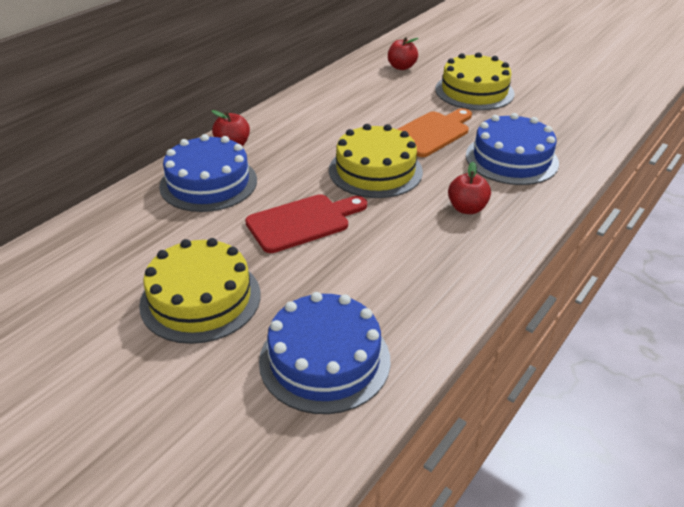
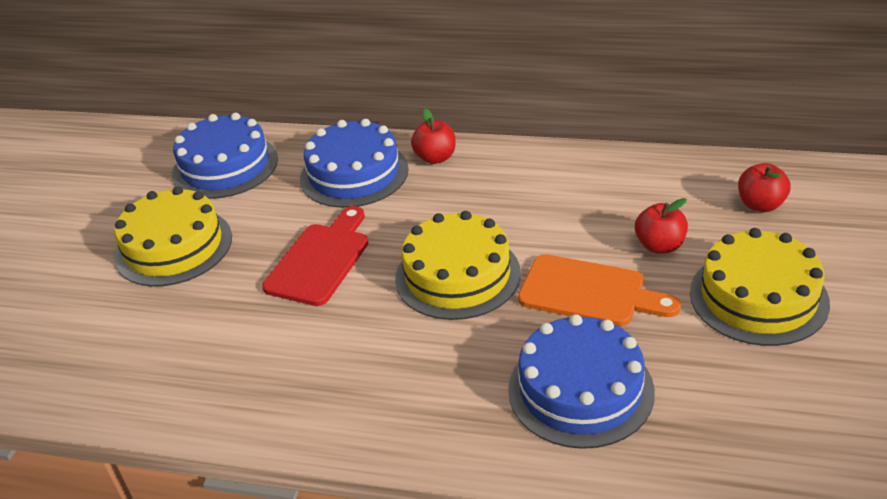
camera: 70 degrees right, 0 degrees up
(303, 222) = (320, 260): red cutting board -> red cutting board turned 105 degrees counterclockwise
(324, 360) = (117, 352): blue cake -> blue cake (225, 166)
(467, 208) = (423, 378): red apple -> red apple (660, 246)

